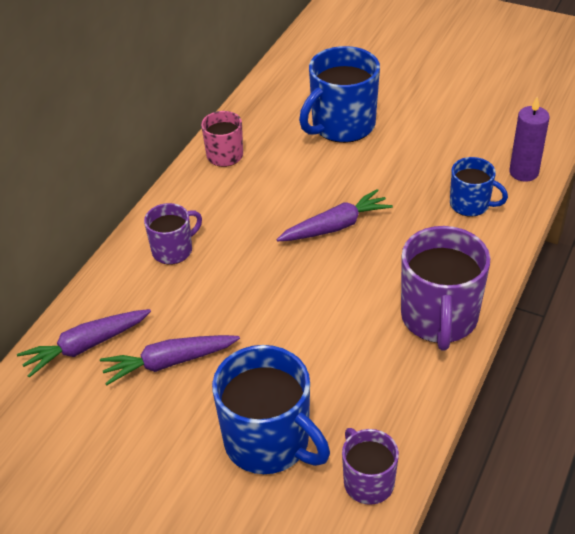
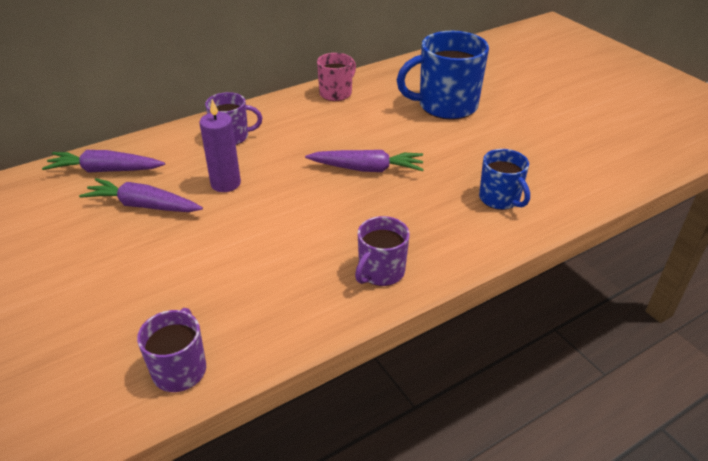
camera: 30 degrees right, 5 degrees down
(269, 442) = (144, 296): blue mug -> none
(439, 318) = (380, 272): purple mug -> purple mug, size x0.57
(523, 172) = (576, 194): purple candle -> purple candle (225, 183)

